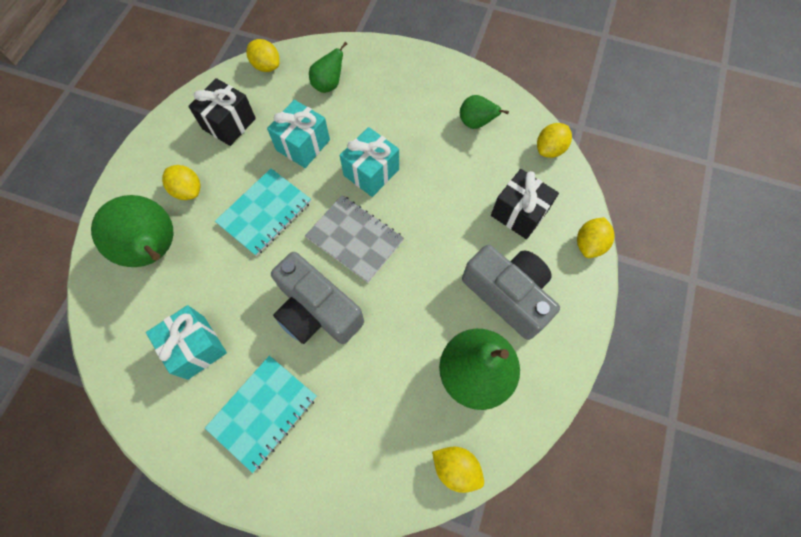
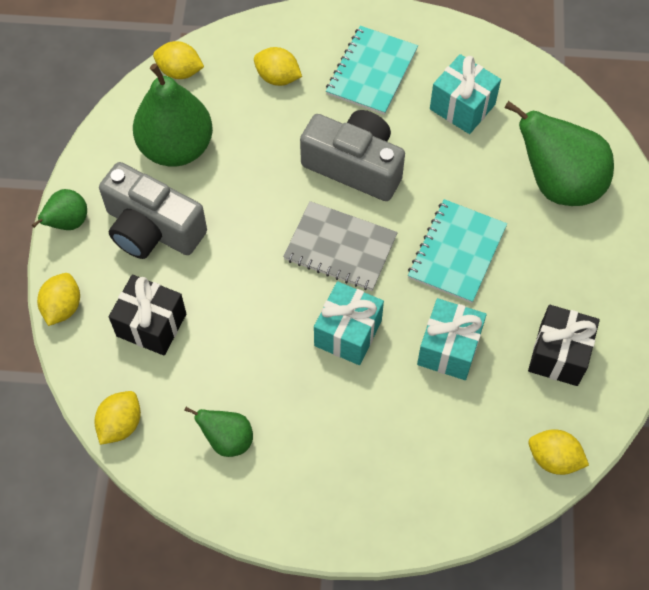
camera: 165 degrees right, 5 degrees down
(188, 190) = (560, 256): yellow lemon -> yellow lemon (278, 77)
(328, 85) = (451, 450): green pear -> green pear (68, 222)

